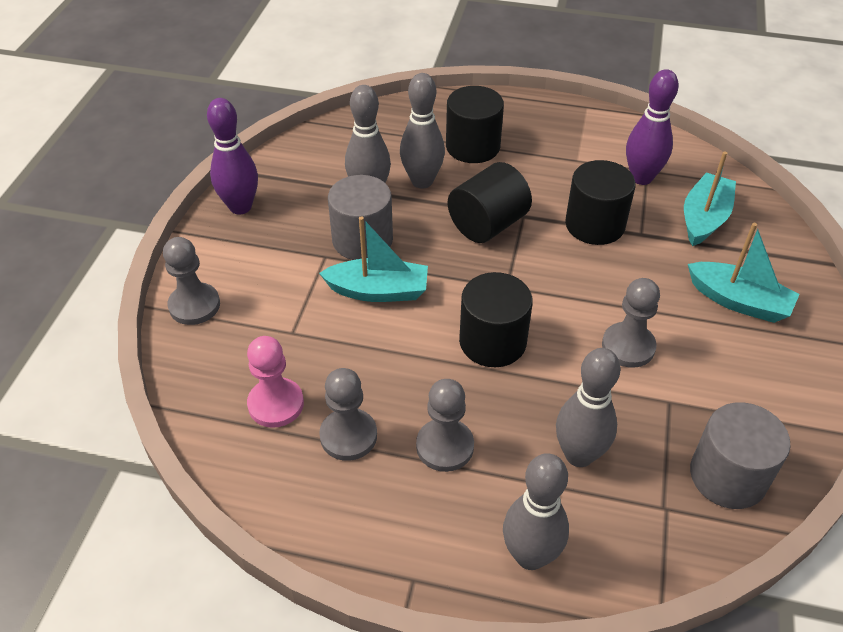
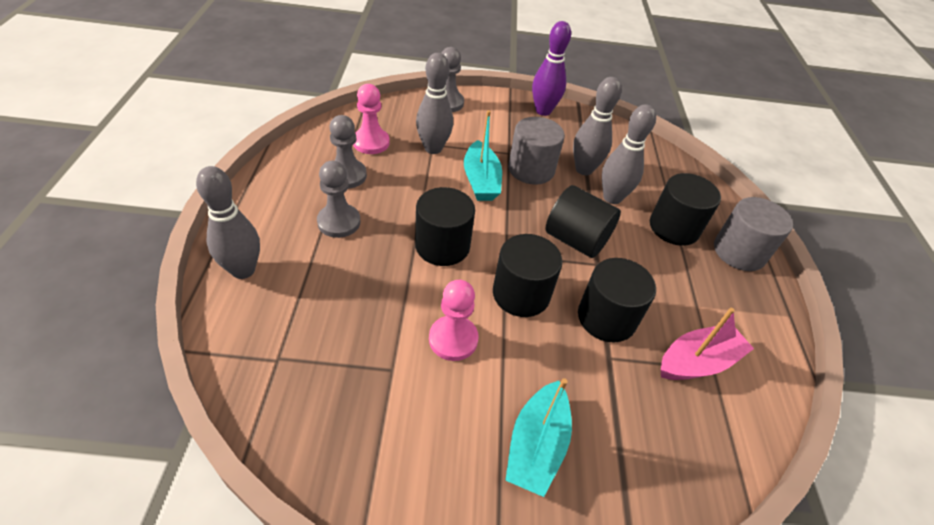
camera: 75 degrees right, 0 degrees up
(565, 283) = (521, 294): none -> black cylinder
(579, 455) = (331, 300): grey bowling pin -> grey bowling pin (433, 148)
(628, 346) = (453, 339): grey pawn -> pink pawn
(641, 178) = (697, 362): purple bowling pin -> pink boat
(704, 218) = (657, 421): turquoise boat -> none
(728, 476) = (308, 412): grey cylinder -> grey cylinder (739, 252)

